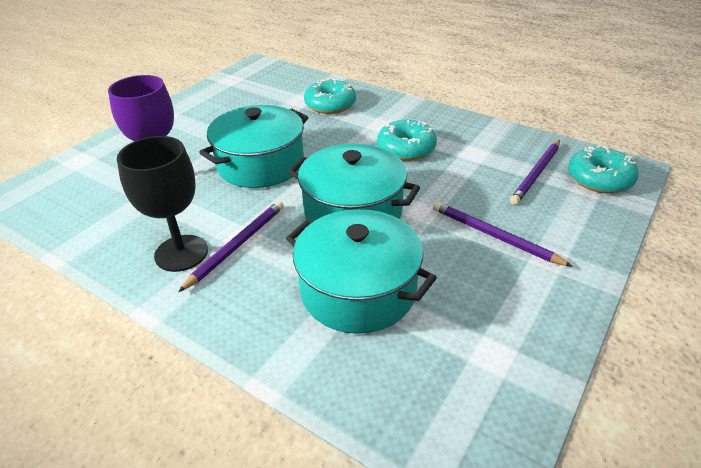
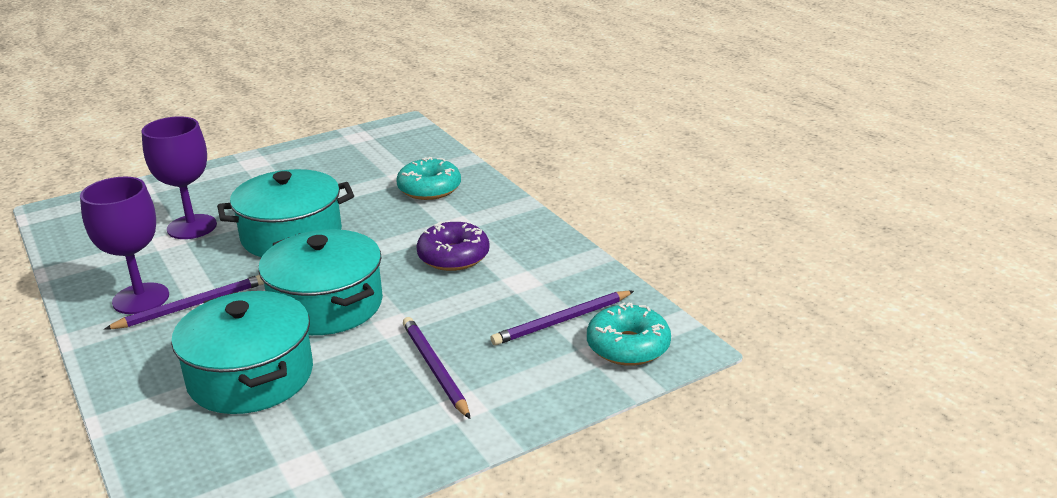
camera: 25 degrees right, 10 degrees down
(181, 253) = (141, 299): black goblet -> purple goblet
(406, 148) = (453, 256): turquoise donut -> purple donut

